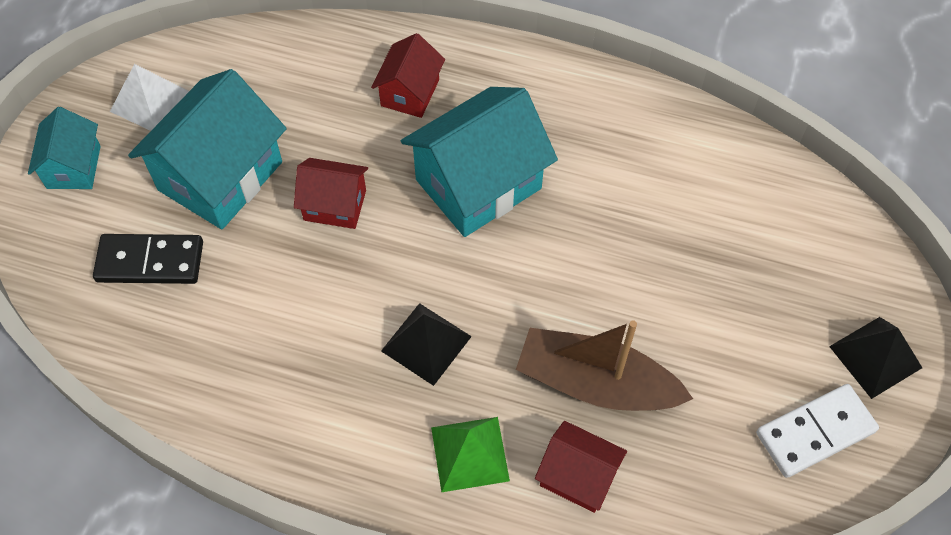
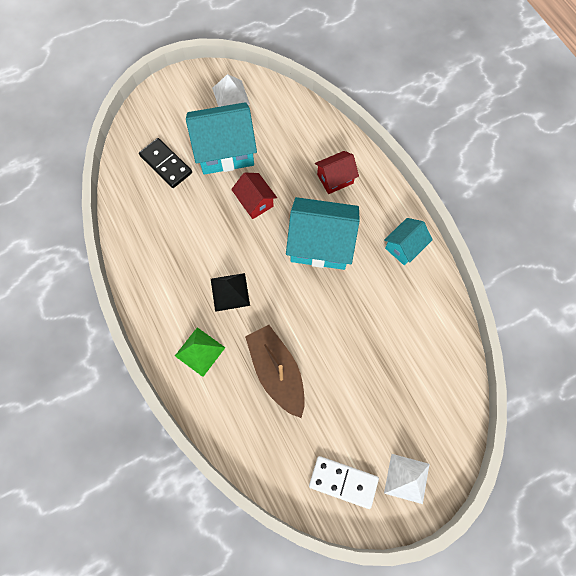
camera: 45 degrees right, 10 degrees up
(74, 167) = (177, 101): turquoise house -> turquoise house (404, 247)
(578, 476) = (229, 401): red house -> none
(875, 357) = (406, 478): black pyramid -> white pyramid

